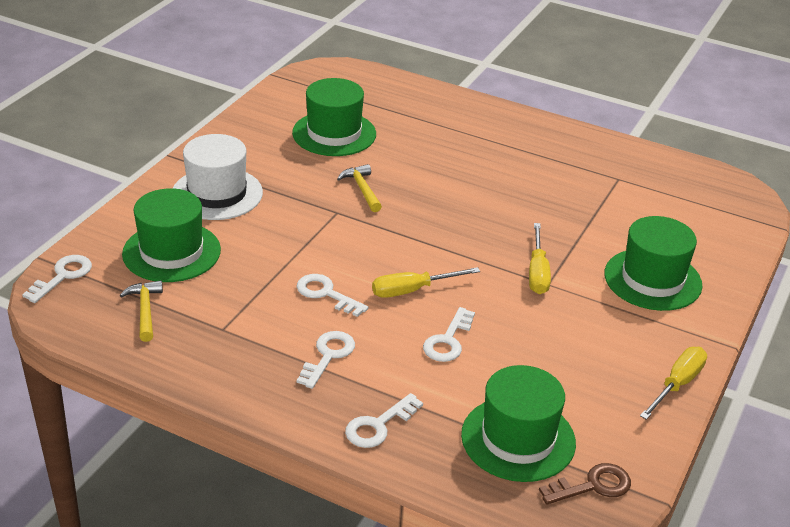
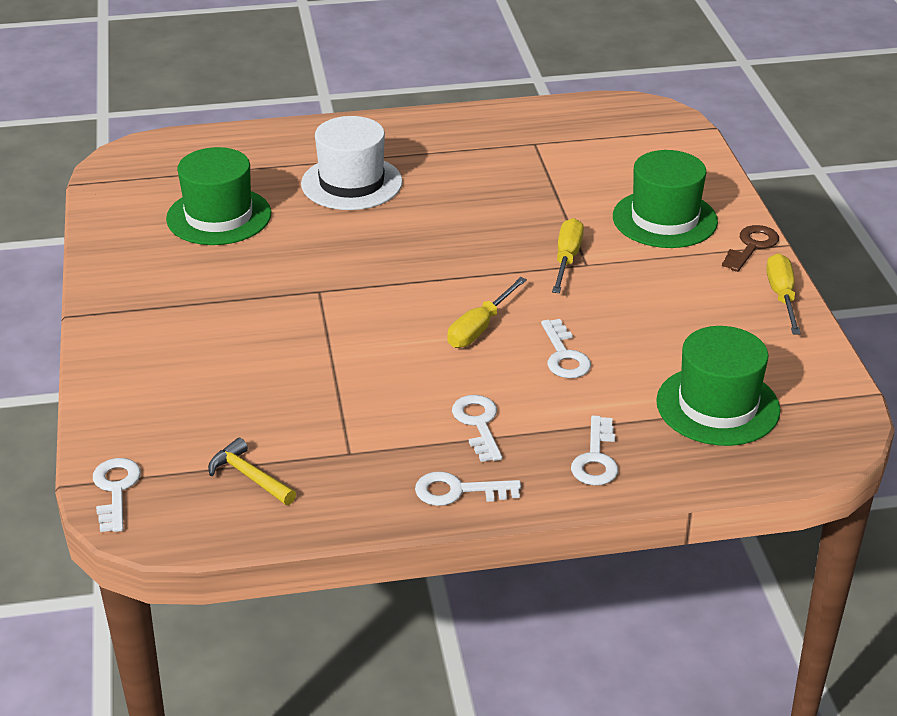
camera: 35 degrees left, 0 degrees up
(171, 252) = (202, 408): green hat -> none
(217, 194) = (173, 330): white hat -> white hat (351, 183)
(326, 294) = (406, 371): white key -> white key (458, 491)
(362, 189) = (316, 258): yellow hammer -> none
(537, 272) = (567, 259): yellow screwdriver -> yellow screwdriver turned 135 degrees counterclockwise
(592, 486) = (814, 411): brown key -> brown key (751, 246)

